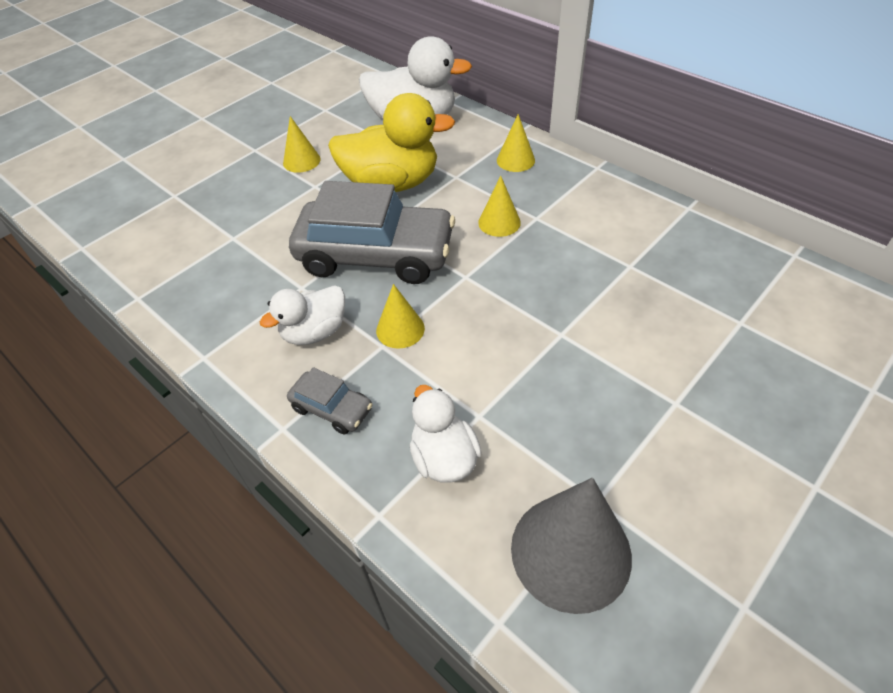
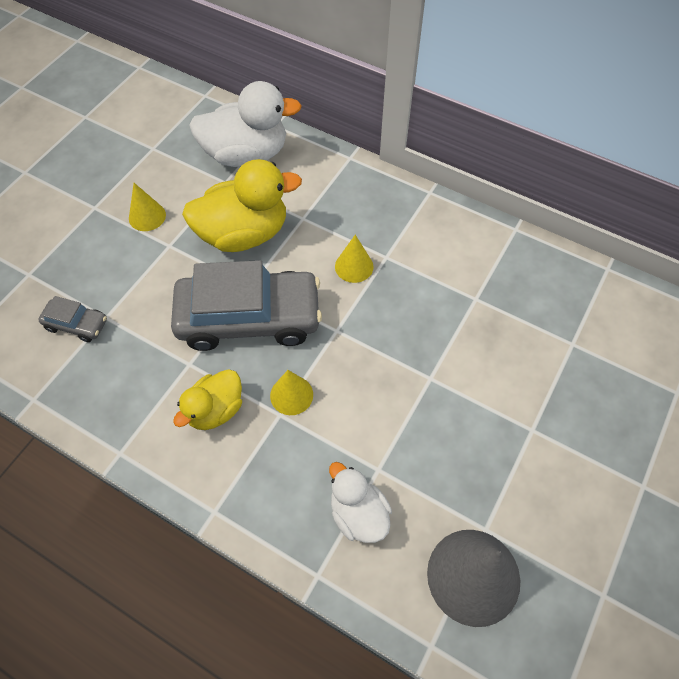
camera: 15 degrees left, 10 degrees up
(315, 332) = (215, 410): white duck -> yellow duck
(332, 408) = (252, 484): grey car -> grey car (77, 324)
(515, 160) = (354, 192): yellow cone -> none

